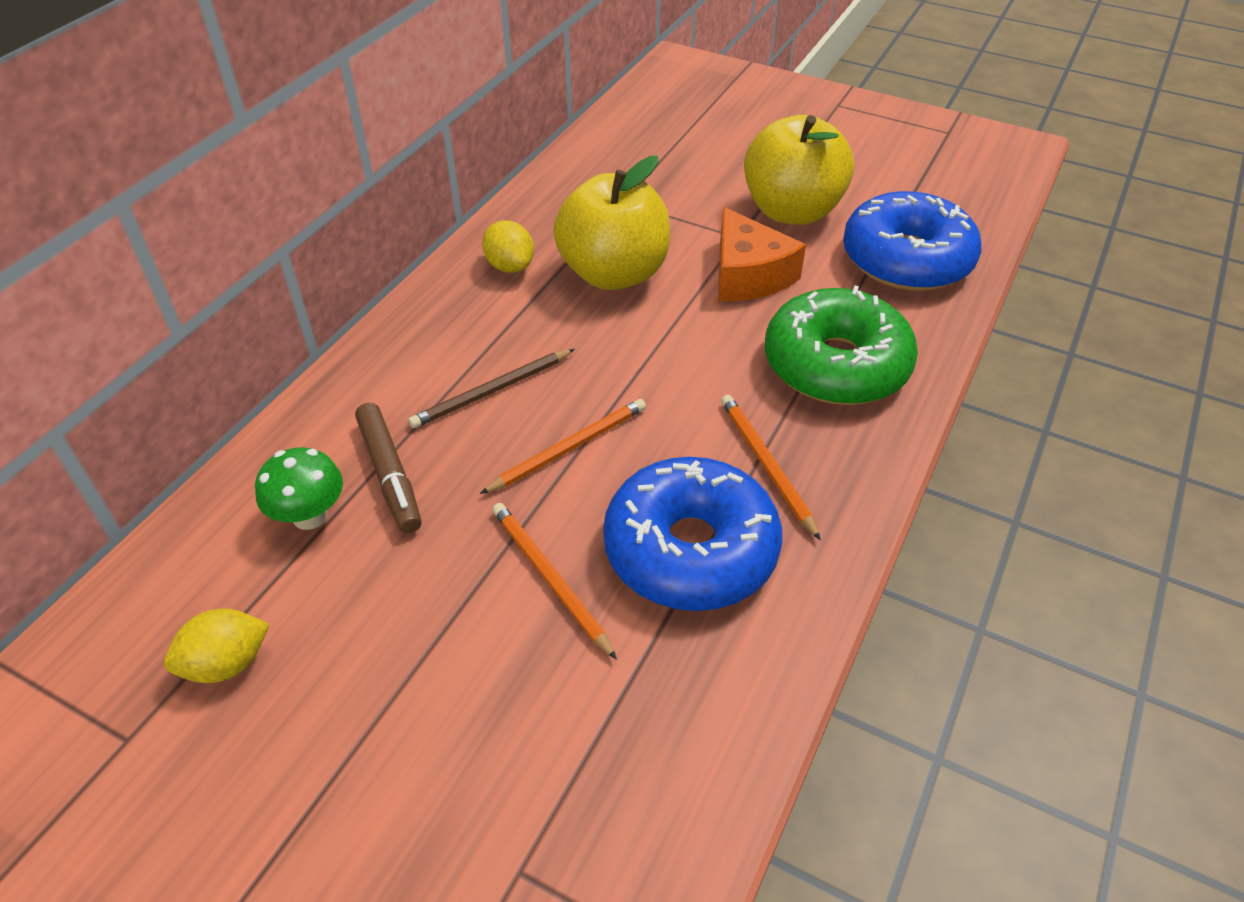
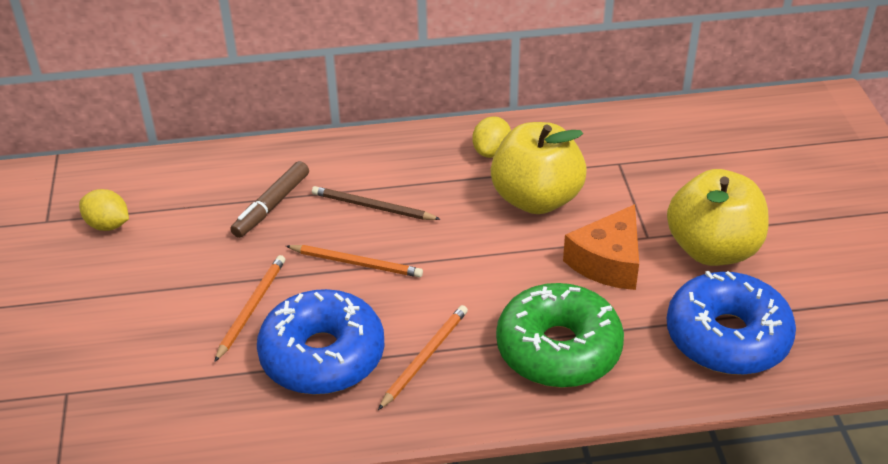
camera: 55 degrees right, 5 degrees down
(310, 516) = (218, 195): green mushroom -> none

